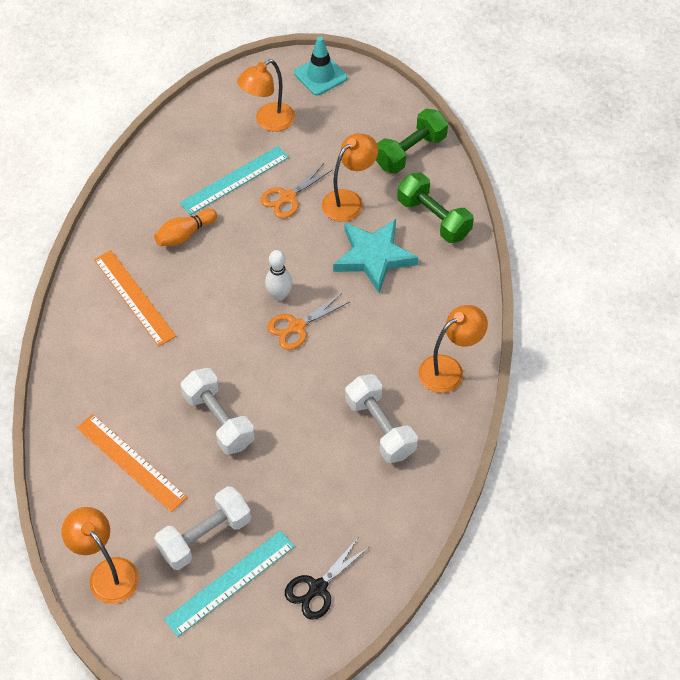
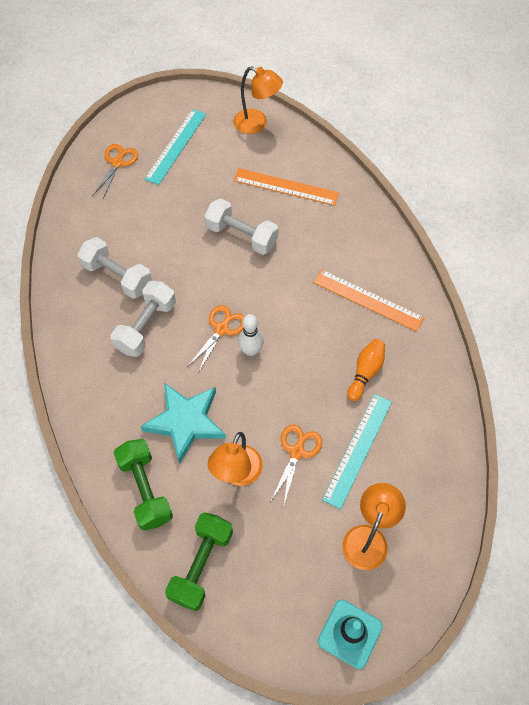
camera: 155 degrees right, 5 degrees up
(205, 536) = (207, 164): white dumbbell -> white dumbbell (146, 326)
(317, 588) = (117, 163): black scissors -> orange scissors
(433, 218) = (145, 489): green dumbbell -> green dumbbell turned 45 degrees clockwise
(449, 369) = (79, 343): orange lamp -> none

